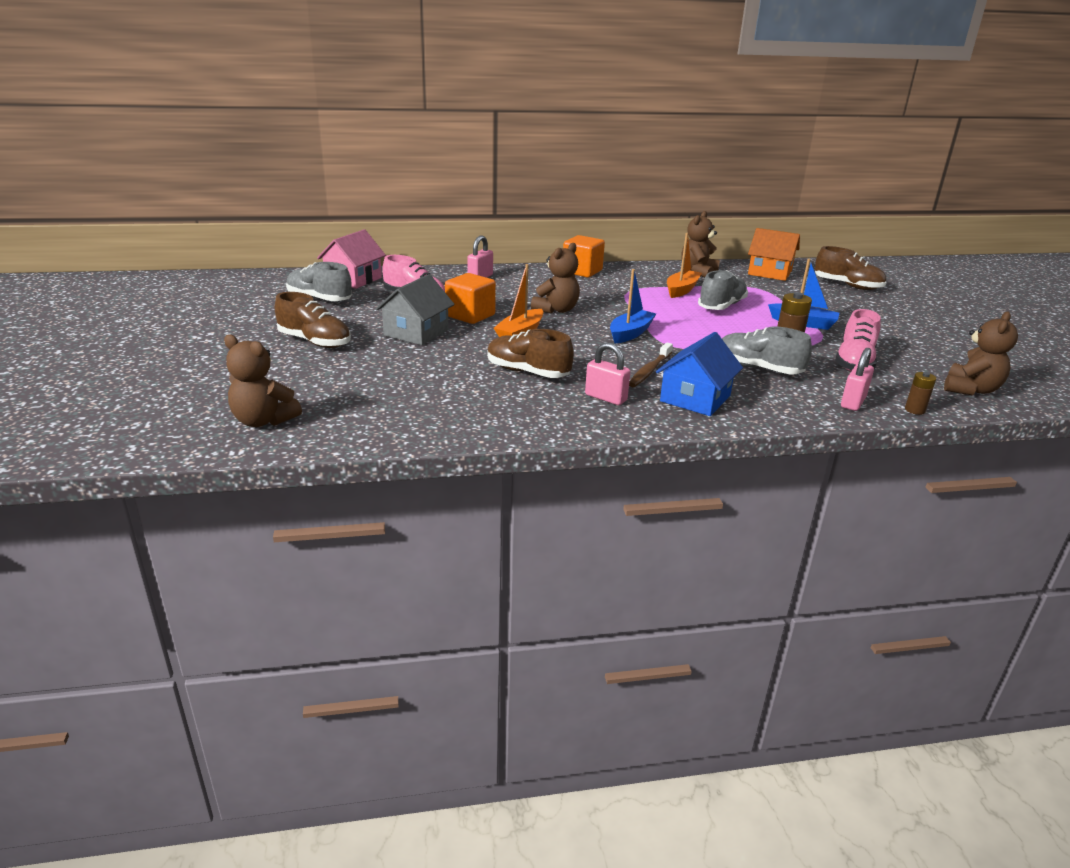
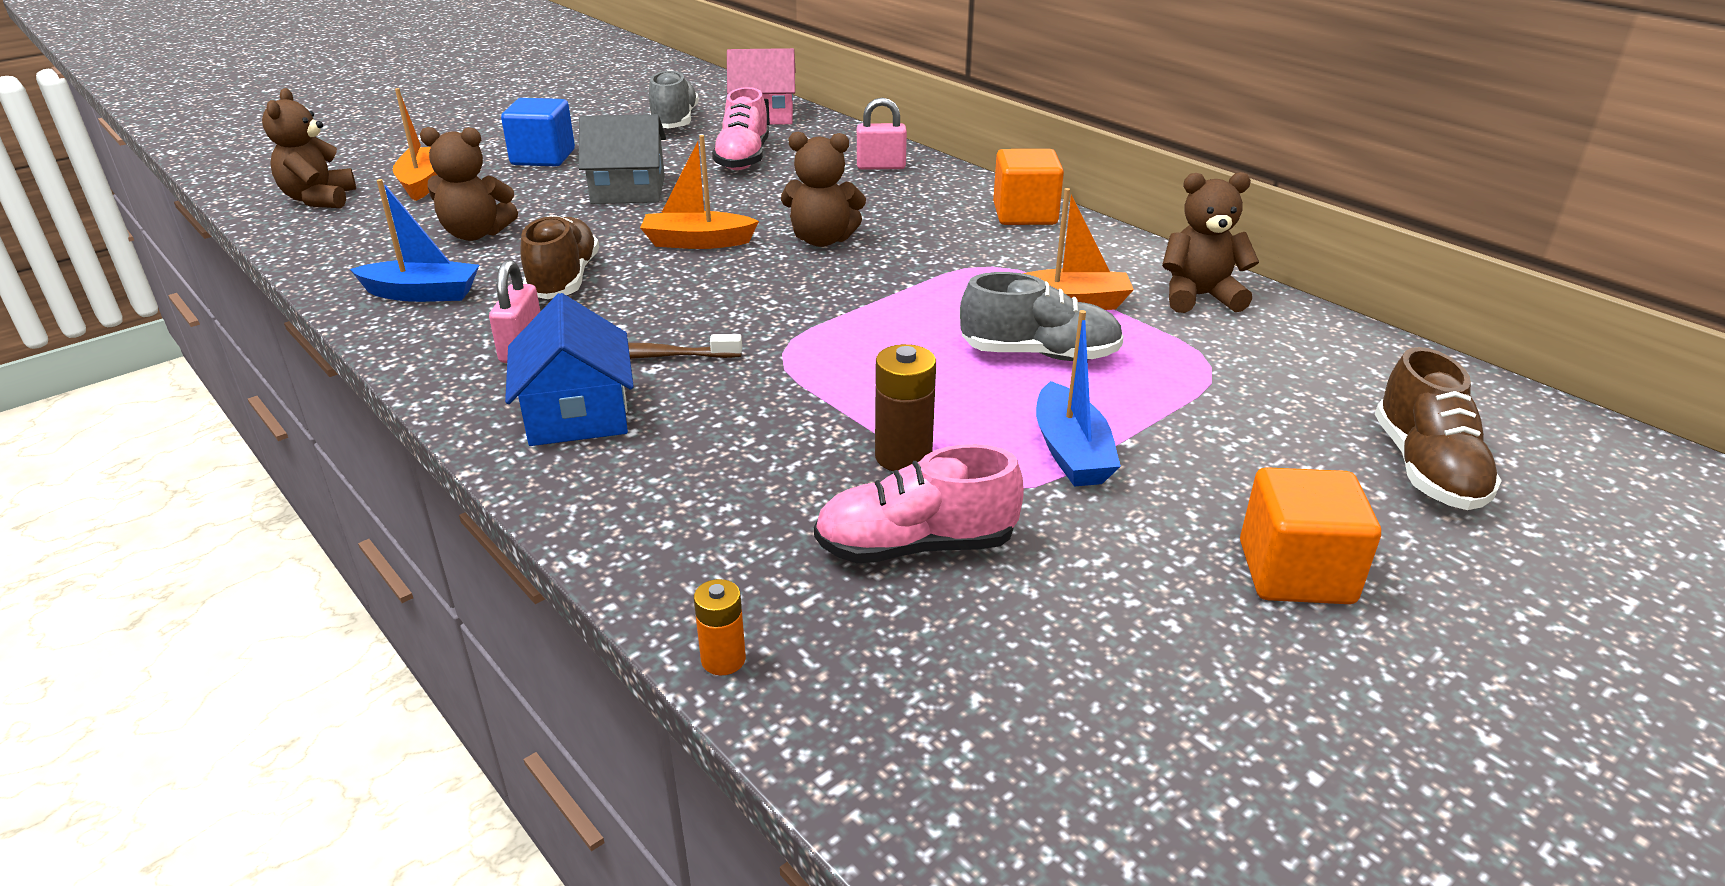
camera: 60 degrees right, 5 degrees up
(294, 383) = (422, 183): none -> orange boat
(315, 342) = (543, 157): brown shoe -> blue cube
(470, 315) = (725, 200): orange cube -> orange cube (1295, 573)
(630, 333) = (793, 309): blue boat -> blue boat (422, 294)
(695, 398) = (577, 414): blue house -> blue house turned 75 degrees clockwise
(758, 368) = (763, 445): grey shoe -> none
(770, 272) = (1337, 363): orange house -> none
(853, 402) = (696, 573): pink padlock -> none
(914, 410) = (723, 659): brown battery -> orange battery
(970, 389) = (928, 739): brown teddy bear -> brown teddy bear (476, 234)

